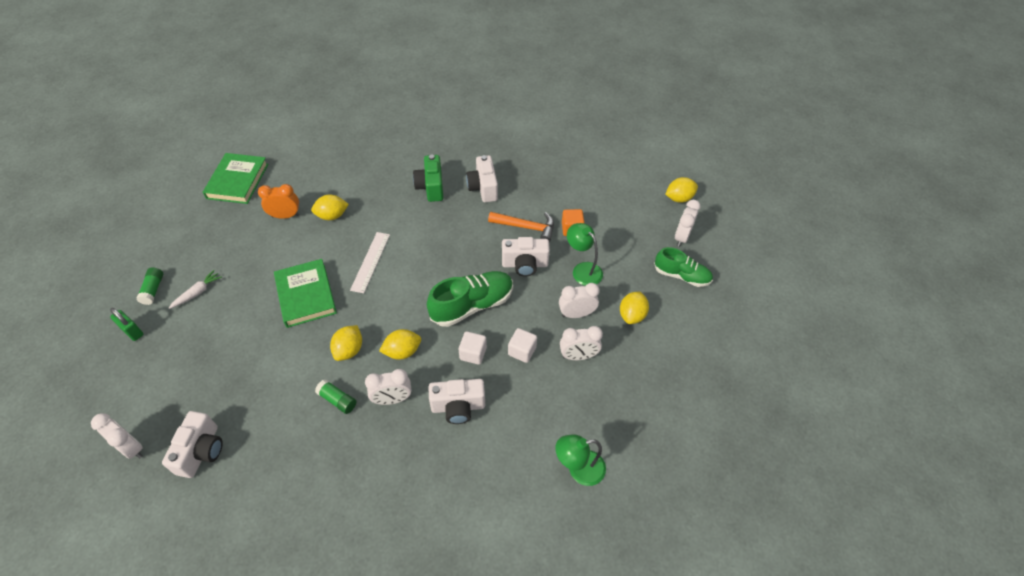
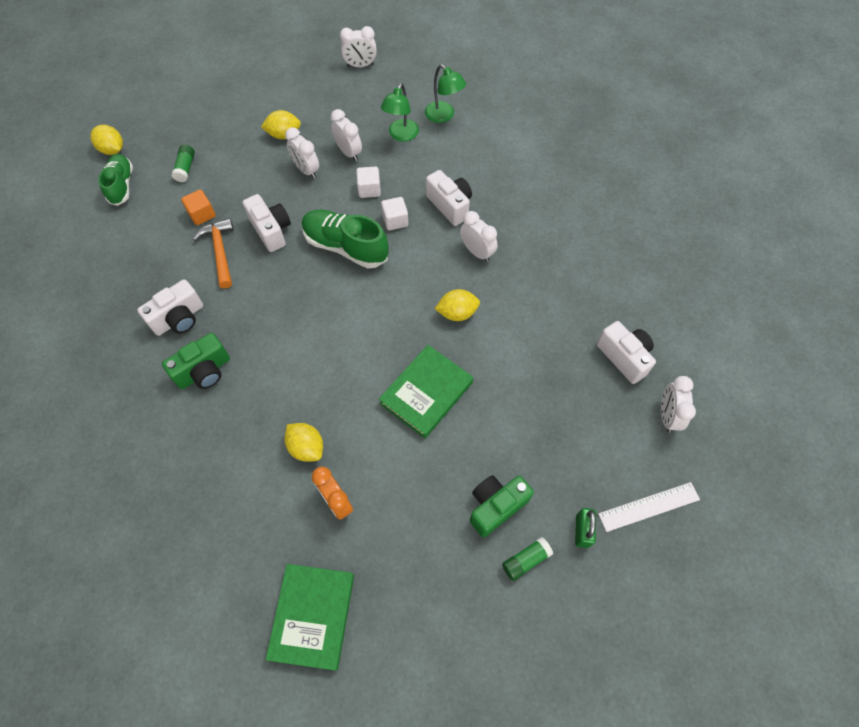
camera: 120 degrees left, 10 degrees up
(197, 293) = (496, 506): white carrot -> green camera
(201, 451) = (624, 357): white camera -> white camera turned 75 degrees clockwise
(238, 181) = (312, 616): green book -> green book turned 60 degrees counterclockwise
(337, 400) = (507, 290): green glue stick -> green glue stick (186, 168)
(370, 262) = (348, 362): white ruler -> white ruler (649, 506)
(402, 351) = (429, 271): yellow lemon -> none
(583, 269) = (251, 185): green lamp -> green lamp (401, 135)
(681, 237) = (168, 132): white clock -> white clock (360, 65)
(681, 276) = (218, 118): green shoe -> green shoe (122, 185)

